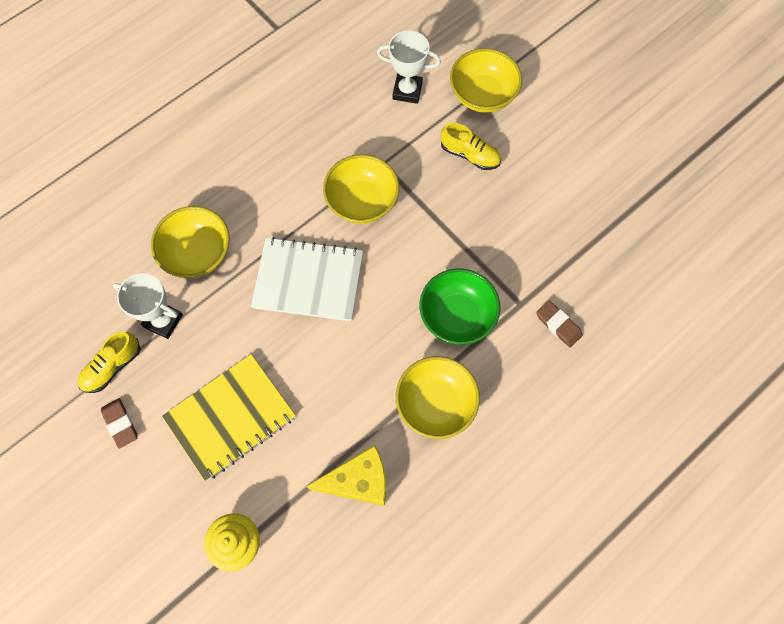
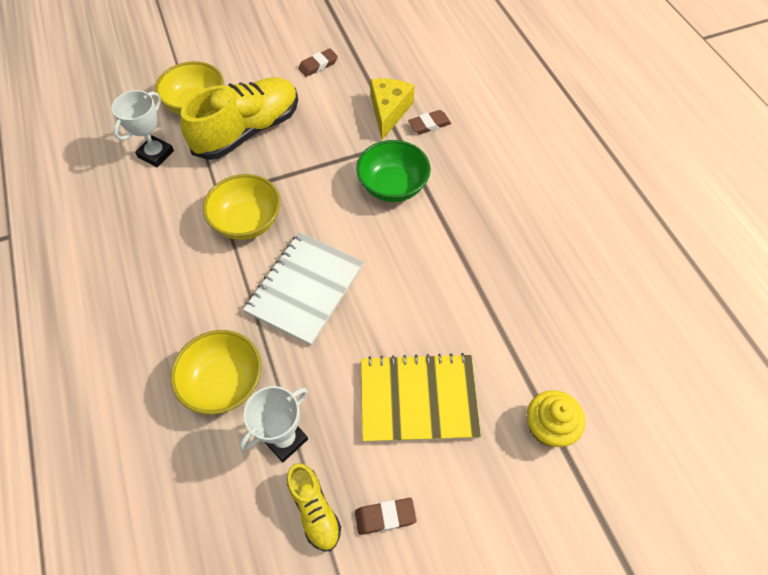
camera: 70 degrees left, 10 degrees down
(230, 417) = (418, 399): yellow notebook -> yellow notebook turned 75 degrees counterclockwise
(358, 481) = (516, 305): yellow cheese -> yellow cheese (389, 111)
(435, 404) = (465, 226): yellow bowl -> none
(470, 155) = (248, 131): yellow shoe -> yellow shoe, size x2.03
(592, 182) = (318, 65): none -> brown eraser

